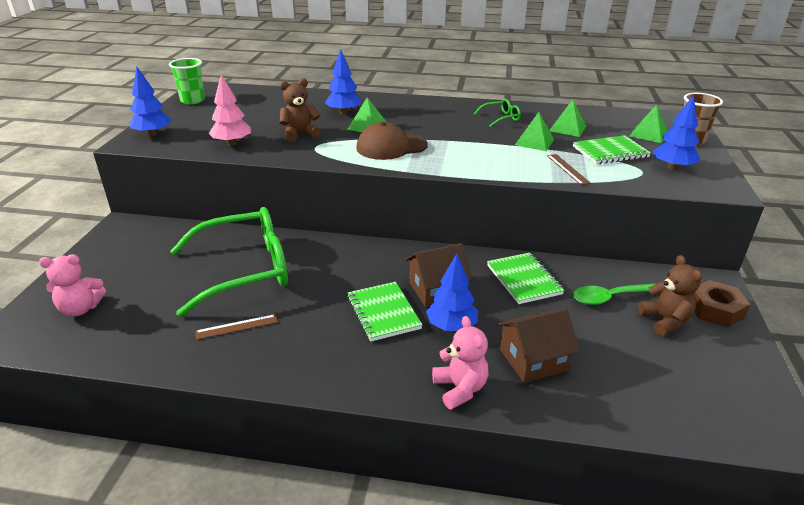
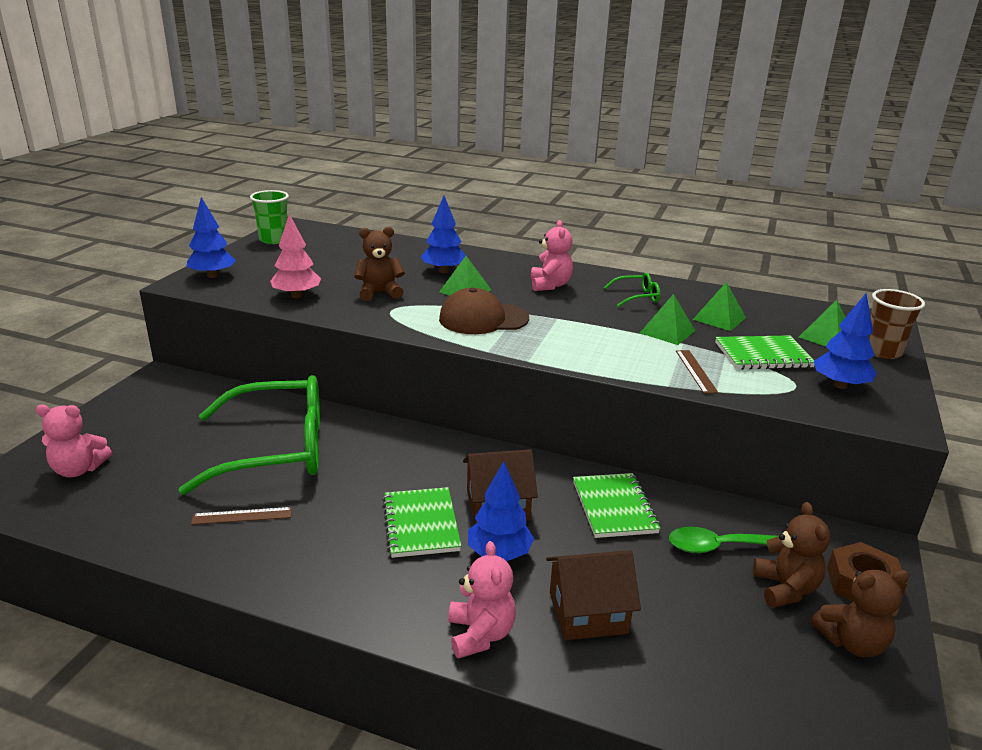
camera: 10 degrees right, 5 degrees down
(431, 116) = (550, 285): none -> pink teddy bear
(723, 351) = (852, 642): none -> brown teddy bear

